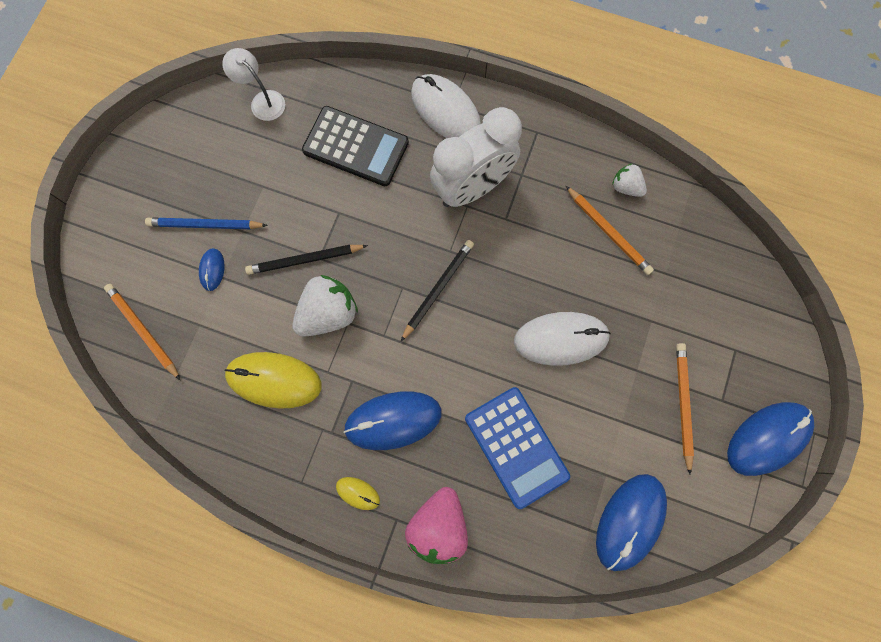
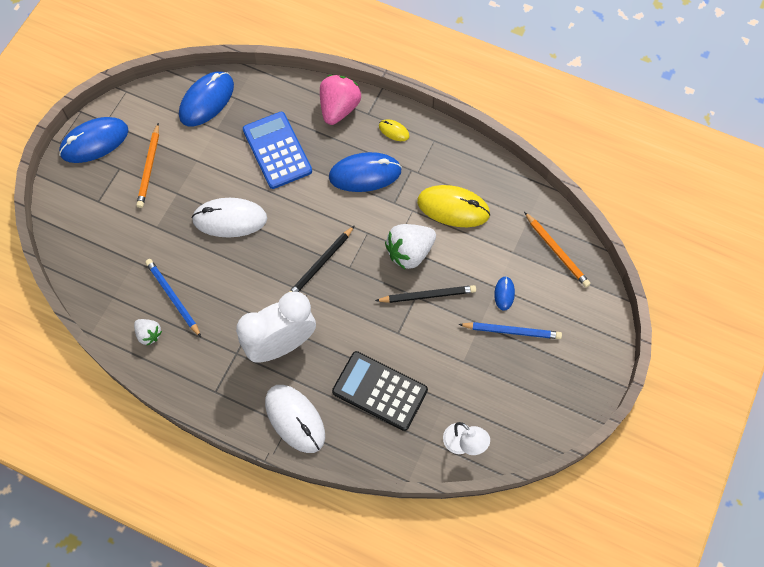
camera: 175 degrees left, 10 degrees down
(608, 232) = (173, 297): orange pencil -> blue pencil

